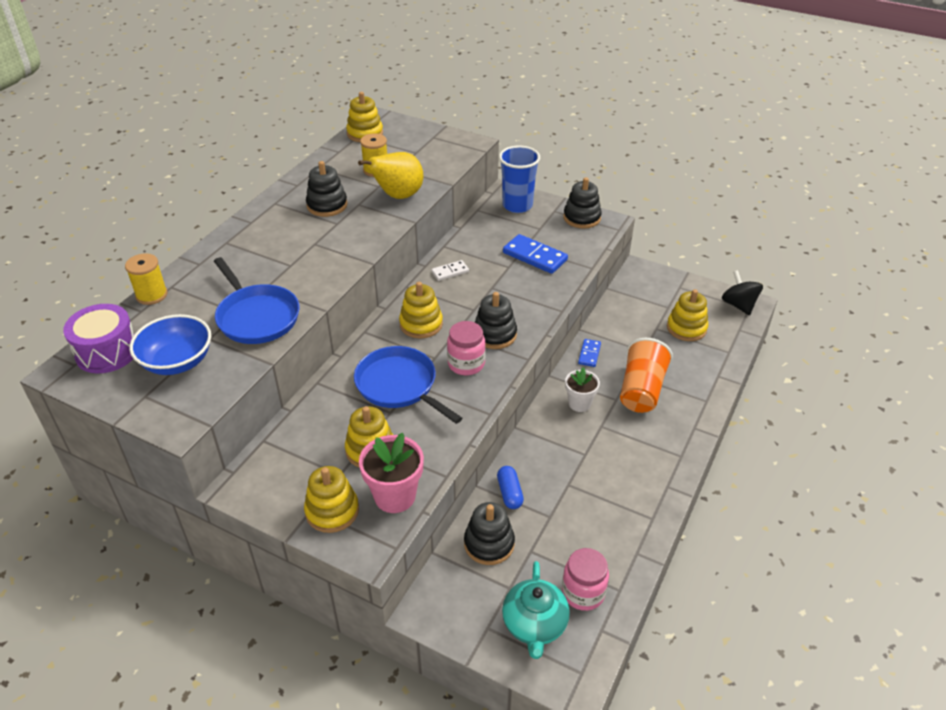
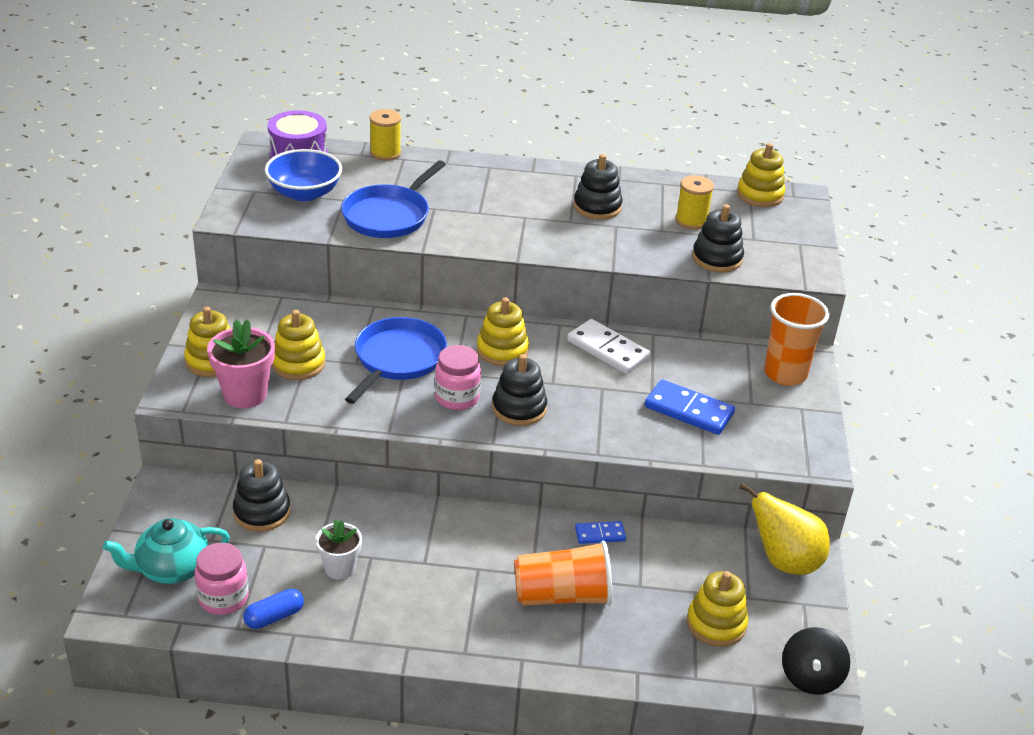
camera: 65 degrees right, 5 degrees down
(398, 196) = (653, 247): yellow pear -> yellow pear (784, 561)
(450, 272) = (608, 350): white domino -> white domino, size x1.78
(509, 493) = (337, 512): blue capsule -> blue capsule (274, 617)
(517, 205) = (785, 374): blue cup -> orange cup
(535, 256) = (689, 410): blue domino -> blue domino turned 75 degrees counterclockwise
(579, 403) = (505, 542): white flower pot -> white flower pot (340, 568)
(582, 218) = (806, 436): black stacking toy -> black stacking toy (717, 258)
(738, 305) = (810, 677): black spinning top -> black spinning top turned 150 degrees clockwise

